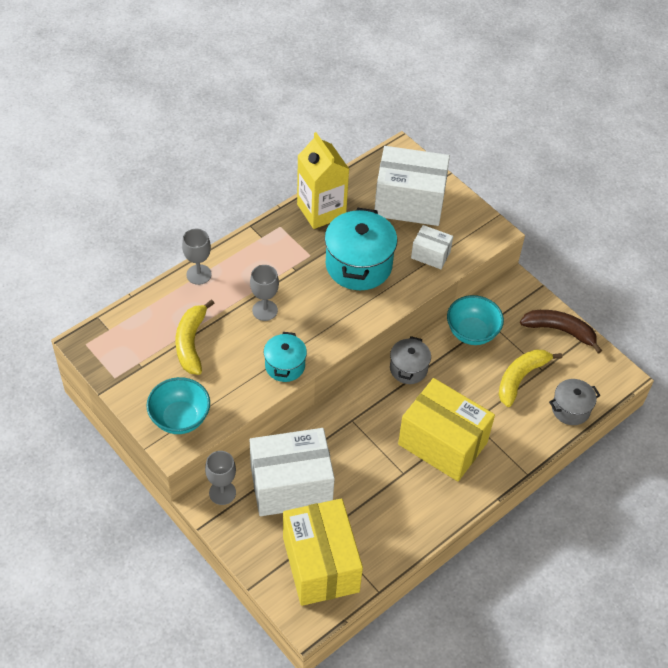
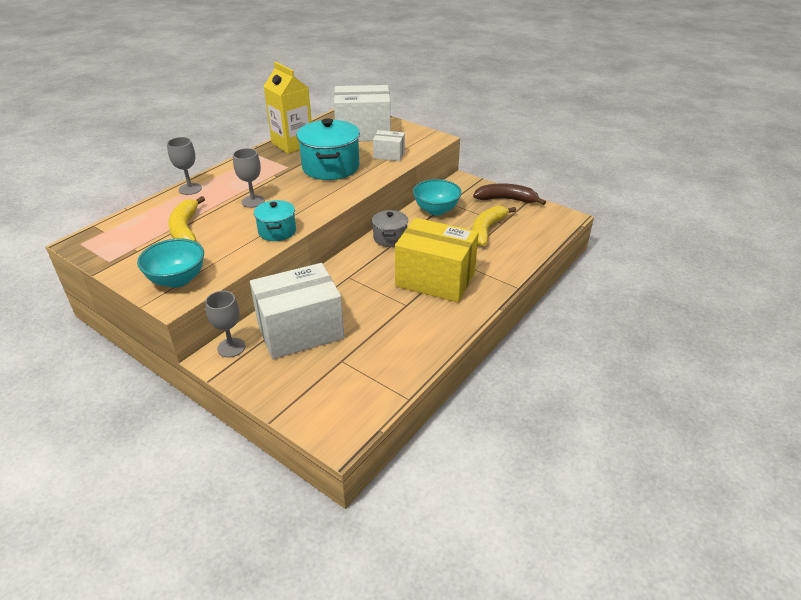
camera: 10 degrees left, 15 degrees down
(320, 564) = (343, 387): yellow box -> none
(570, 409) = (536, 242): grey pot -> none

